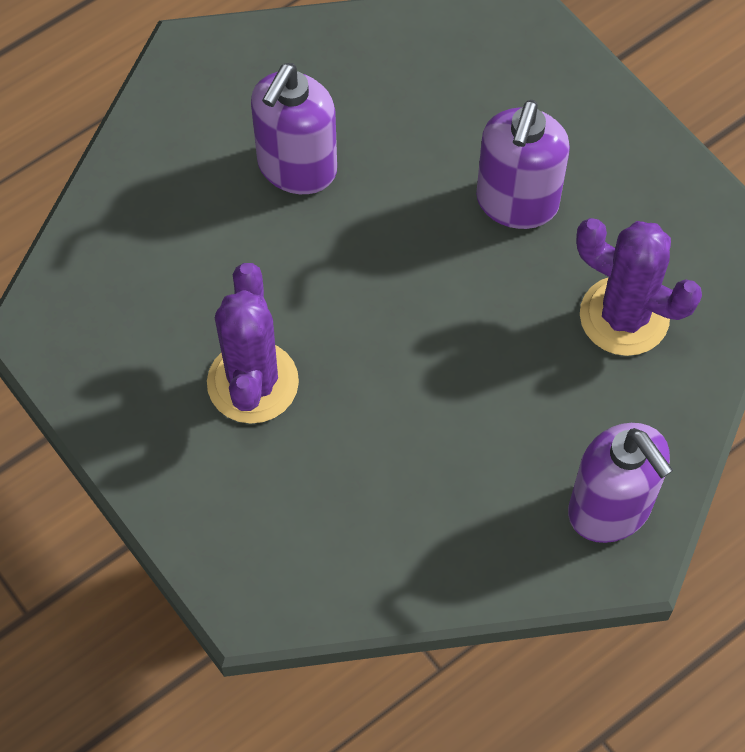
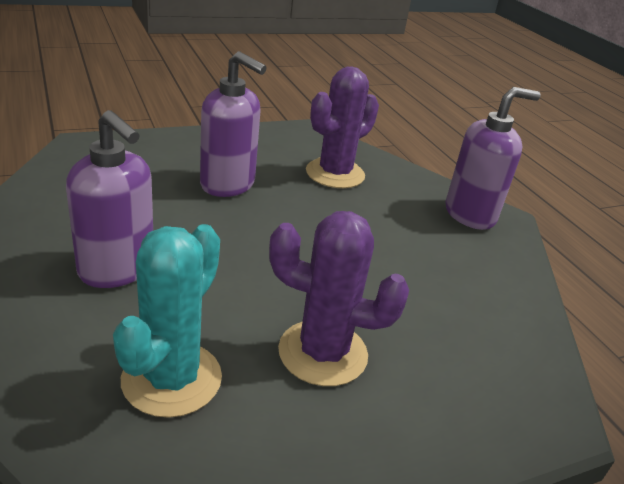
camera: 80 degrees left, 30 degrees down
(173, 272) = (172, 379): none -> turquoise cactus

